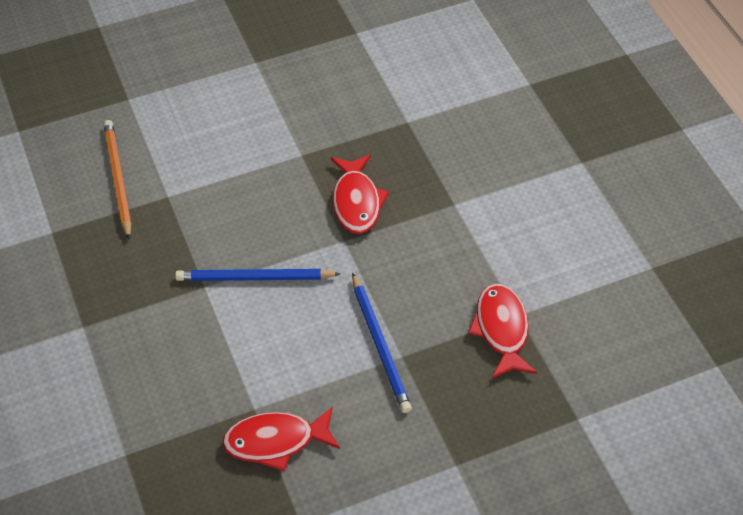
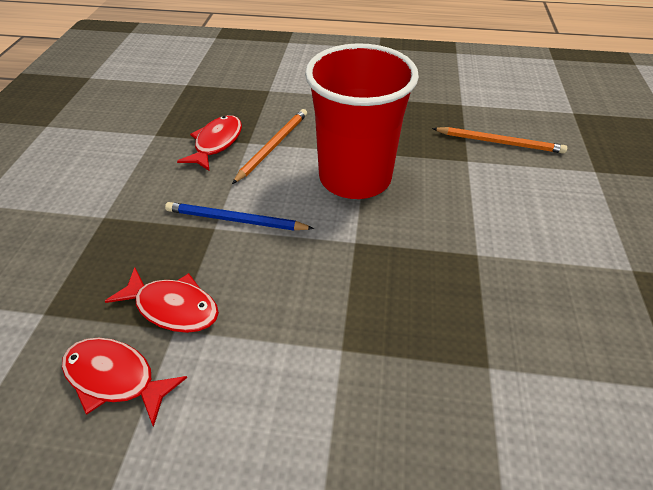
camera: 120 degrees right, 5 degrees down
(246, 379) = (273, 146): none -> orange pencil
(254, 278) = (355, 177): blue pencil -> red cup
(356, 202) = (394, 269): red fish -> red fish (116, 377)

